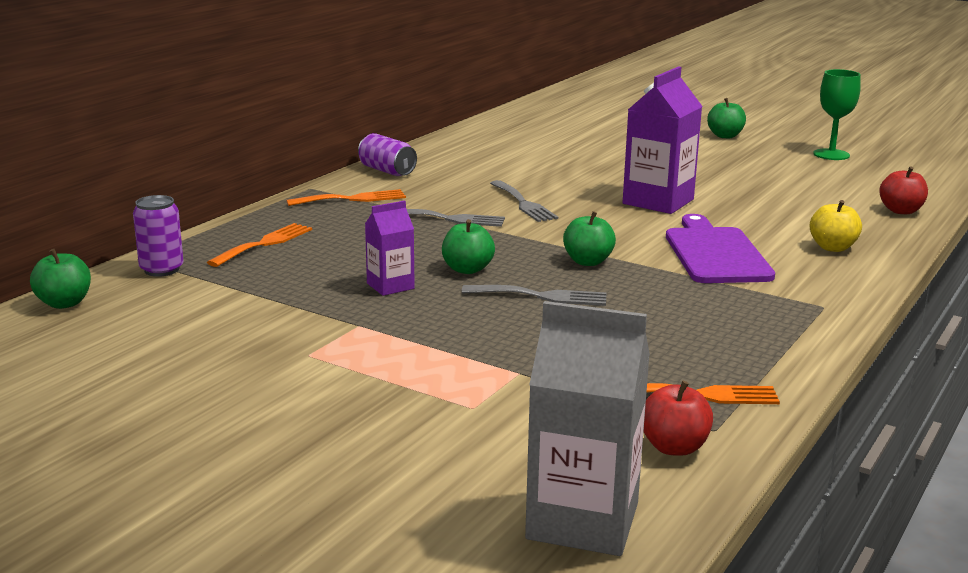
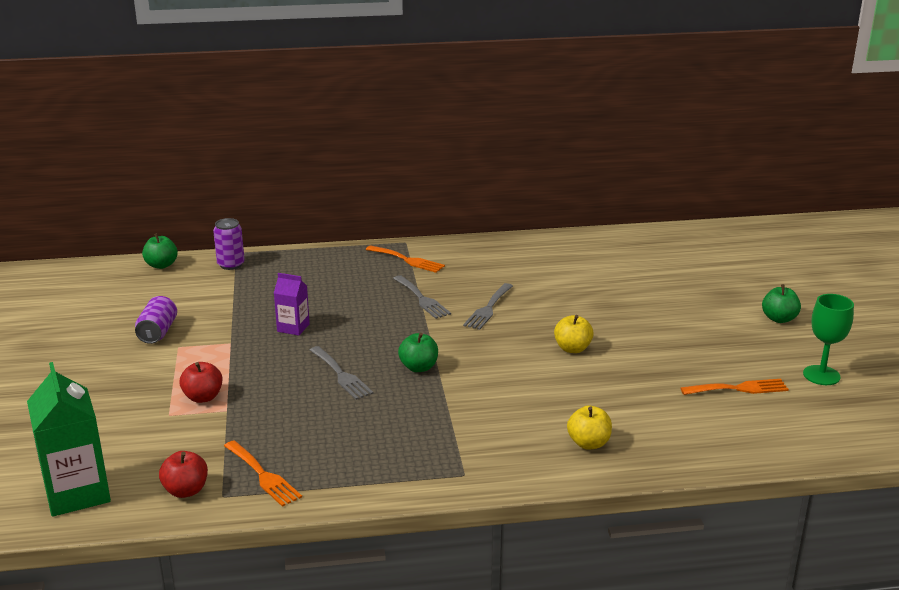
camera: 50 degrees right, 5 degrees up
(264, 244) = (302, 270): orange fork -> orange fork (739, 388)
(387, 171) = (473, 247): purple can -> purple can (157, 332)
(467, 269) = (349, 338): green apple -> none
(582, 521) = (77, 493): grey carton -> green carton
(658, 202) = (572, 349): purple carton -> yellow apple
(715, 253) = (503, 404): purple cutting board -> none
(901, 211) = (728, 447): red apple -> red apple (203, 397)

